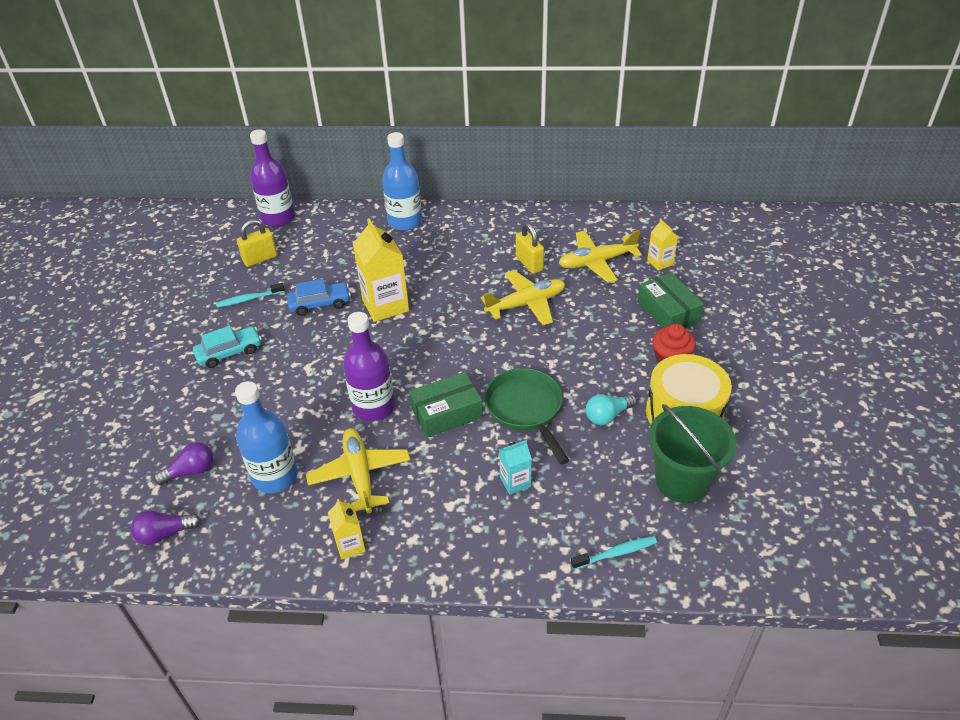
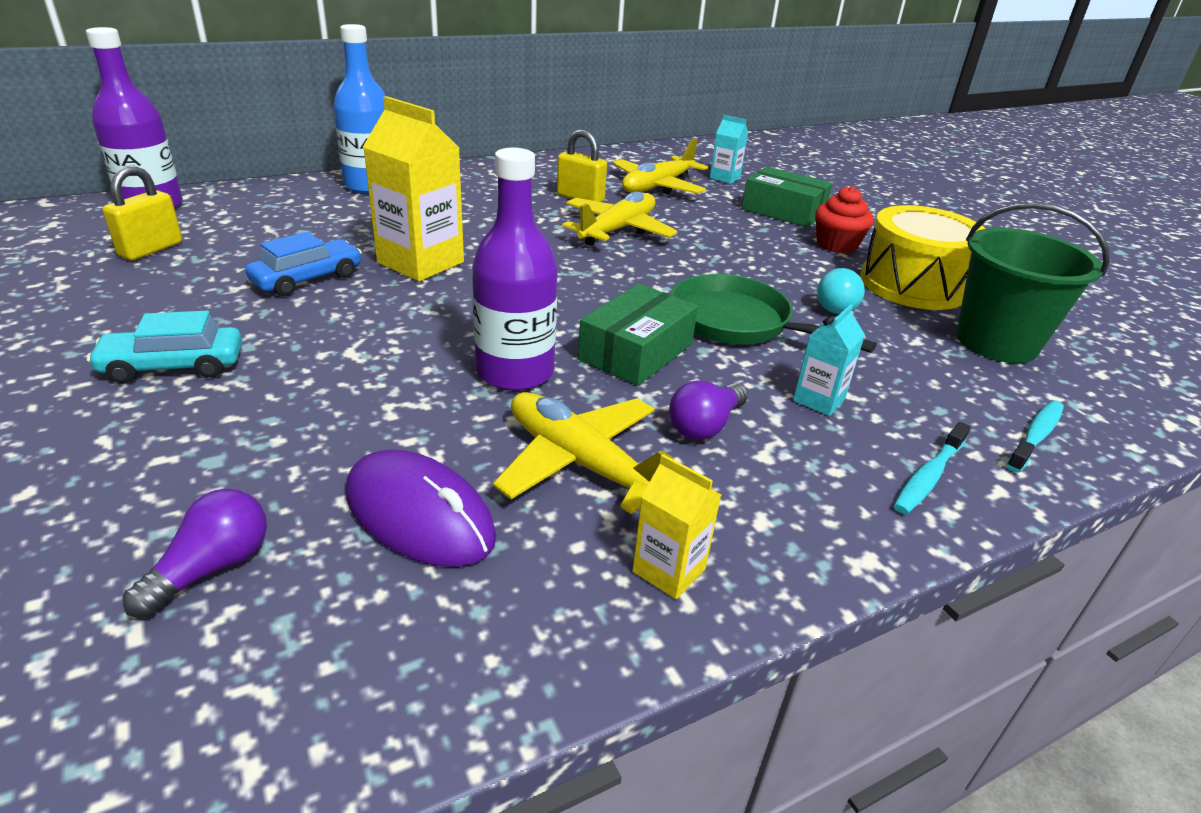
camera: 35 degrees left, 10 degrees down
(165, 534) = (223, 717): purple light bulb -> purple light bulb (705, 425)
(229, 352) = (173, 366): turquoise car -> turquoise car turned 135 degrees counterclockwise
(249, 299) = (164, 295): turquoise toothbrush -> turquoise toothbrush (928, 476)
(275, 476) = (419, 514): blue bottle -> purple mouse
(660, 262) = (725, 178): yellow carton -> turquoise carton

